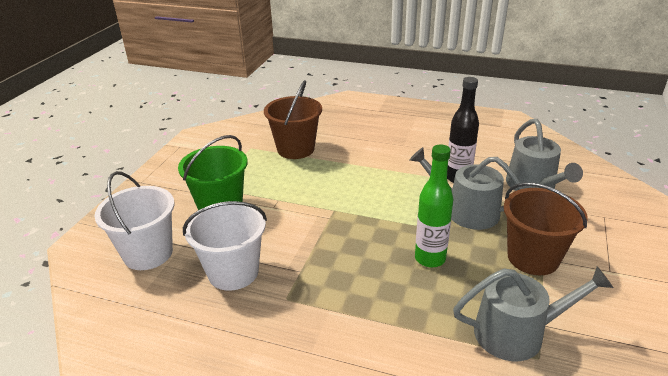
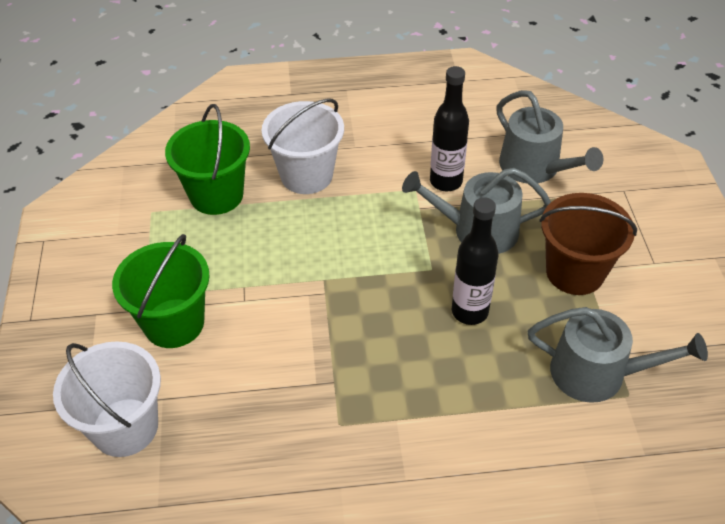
camera: 25 degrees left, 15 degrees up
(233, 272) = (254, 413): white bucket -> white bucket (306, 175)
(295, 149) = (216, 195): brown bucket -> green bucket
(430, 258) = (469, 312): green bottle -> black bottle
(517, 333) = (597, 373): grey watering can -> grey watering can turned 45 degrees clockwise

